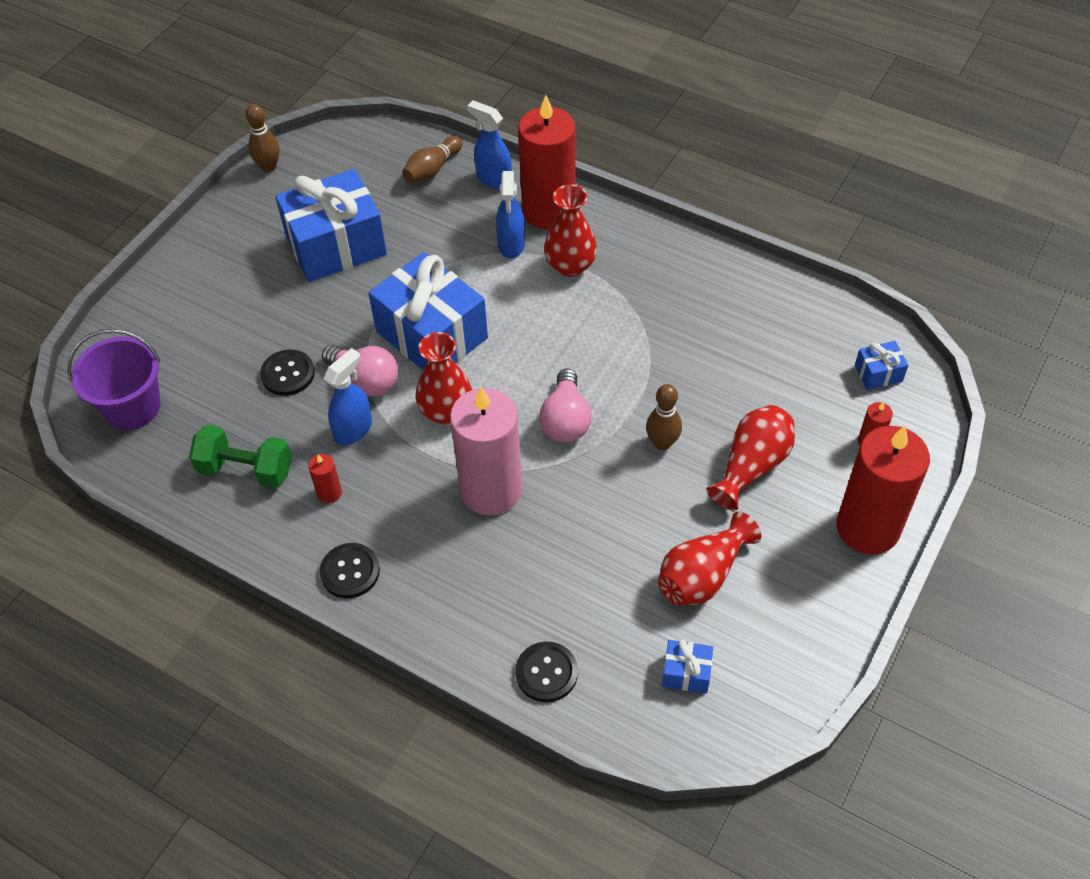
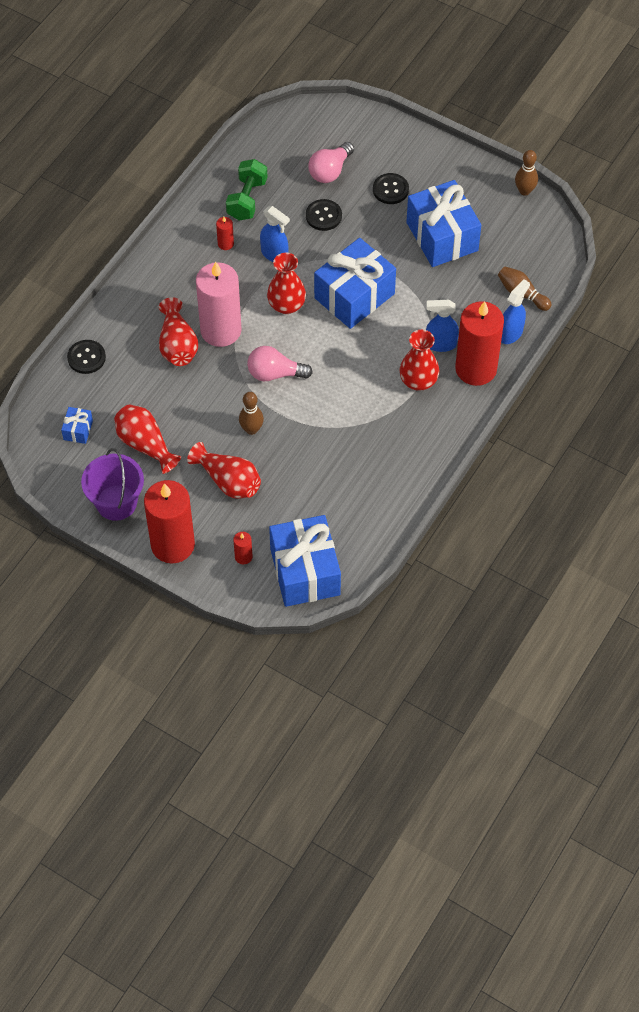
camera: 90 degrees right, 5 degrees up
(132, 407) = (301, 136): purple bucket -> purple bucket (116, 502)
(350, 572) = (166, 257): black button -> black button (390, 189)
(365, 380) = (316, 259): pink light bulb -> pink light bulb (330, 171)
(518, 545) = (177, 345): none -> red vase
(878, 373) = (305, 572): blue gift -> blue gift, size x2.34

